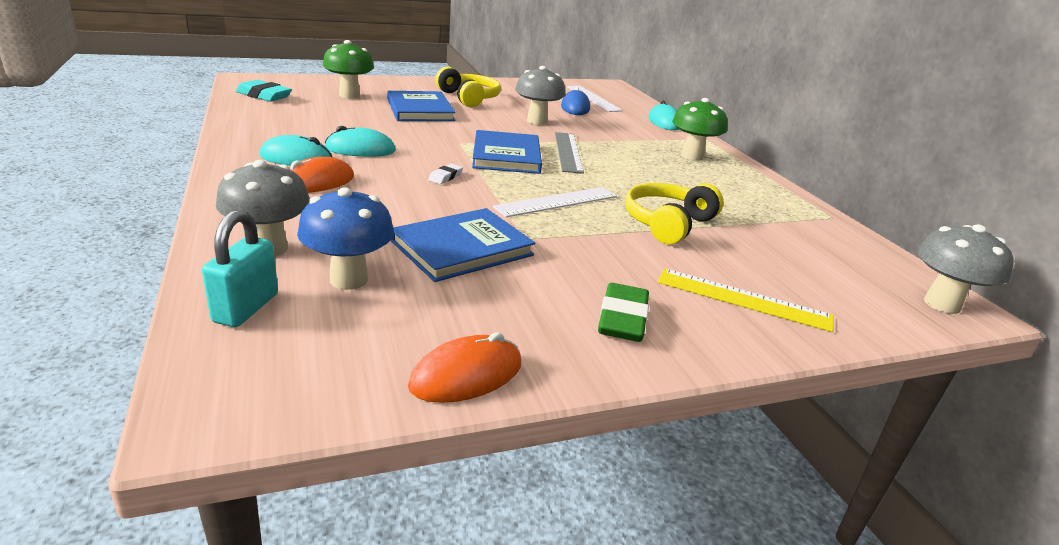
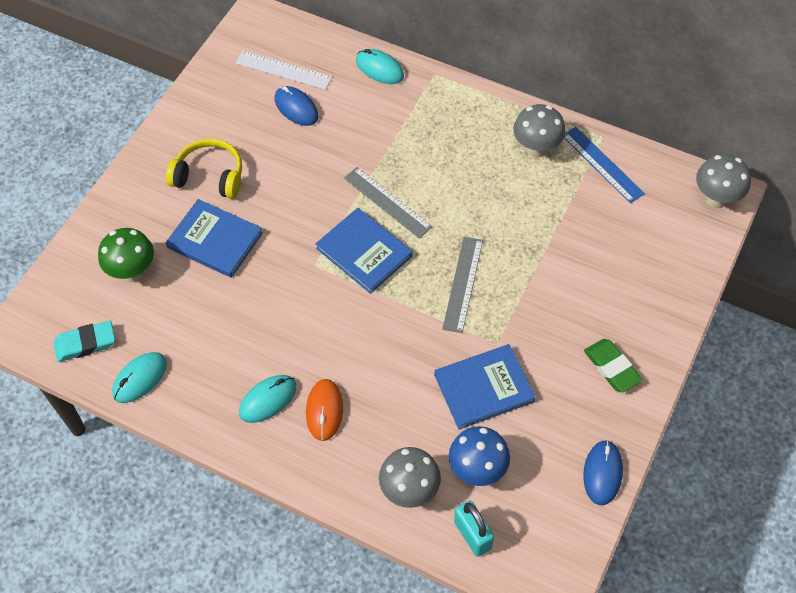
camera: 40 degrees left, 30 degrees up
(360, 149) = (279, 345): turquoise mouse -> turquoise mouse (140, 378)
(445, 177) = (373, 323): white eraser -> none
(462, 248) = (484, 388): blue book -> blue book turned 60 degrees clockwise
(466, 375) = (602, 473): orange mouse -> blue mouse
(537, 121) = (307, 168): grey mushroom -> grey mushroom (536, 149)
(556, 202) = (462, 284): white ruler -> grey ruler
(667, 223) = (538, 245): yellow headphones -> none
(692, 156) = (458, 121): green mushroom -> none
(743, 299) = (639, 292): yellow ruler -> none
(810, 226) = (602, 164): none -> blue ruler

